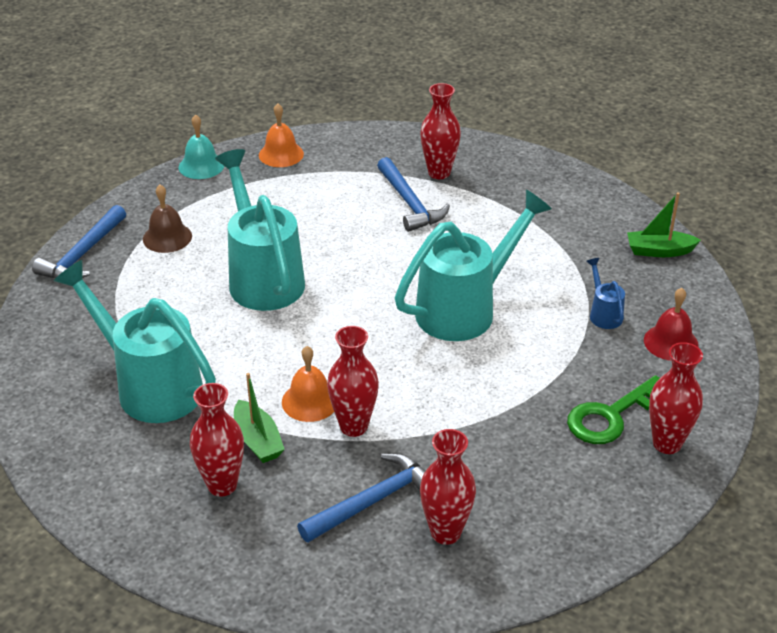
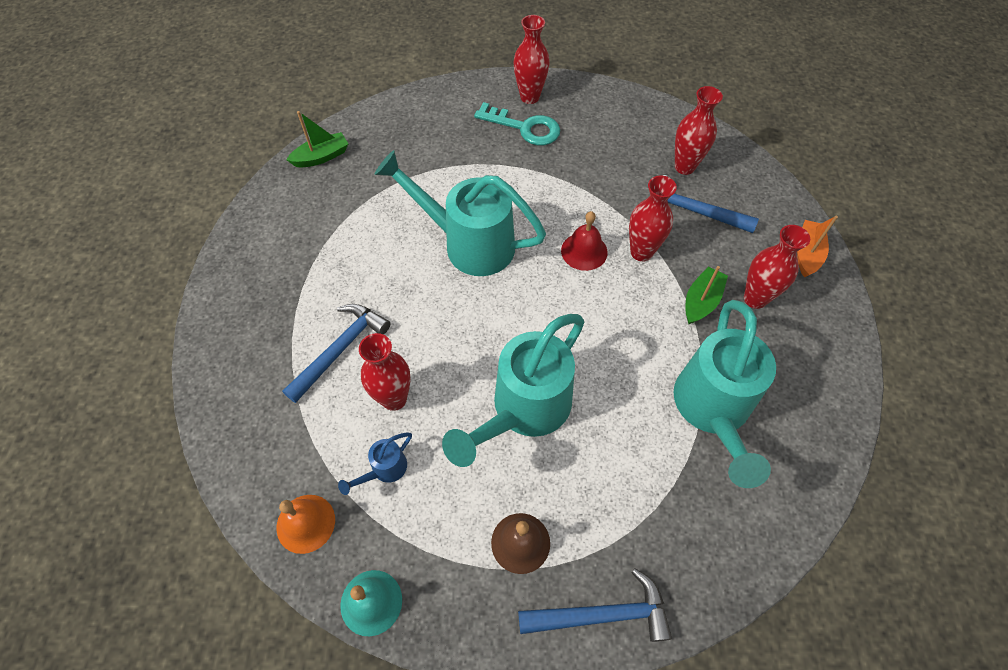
camera: 120 degrees left, 20 degrees up
(232, 570) = (807, 253): none -> orange boat
(310, 401) = (639, 291): orange bell -> none
(439, 173) = (275, 349): red vase -> red vase (394, 399)
(603, 314) = (421, 163): blue watering can -> blue watering can (384, 470)
(611, 416) = (524, 127): green key -> turquoise key
(659, 251) = (321, 157): green boat -> green boat turned 90 degrees counterclockwise
(671, 342) = (429, 121): red bell -> red bell (584, 251)

